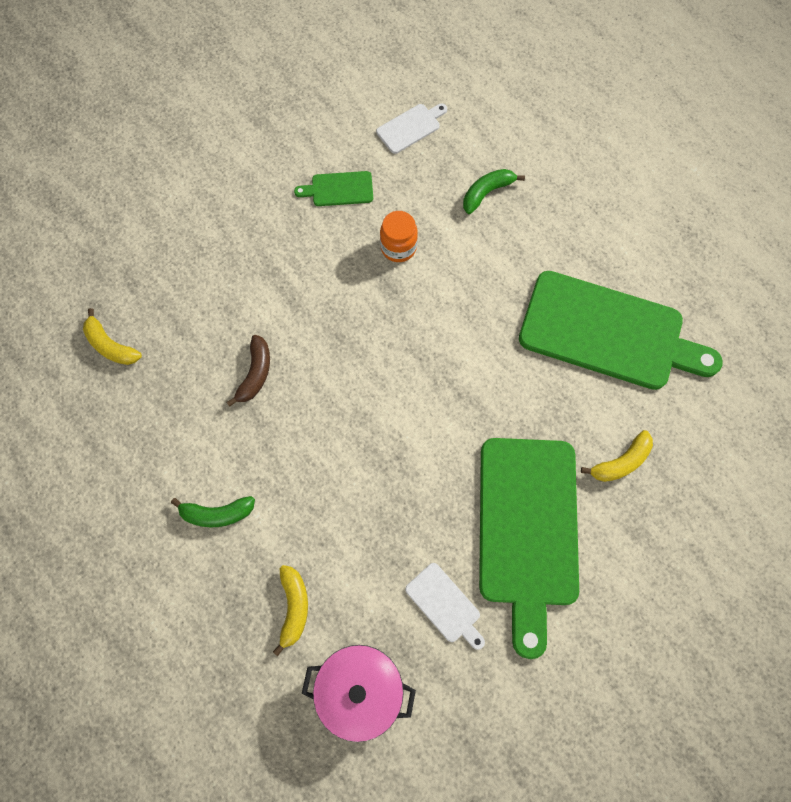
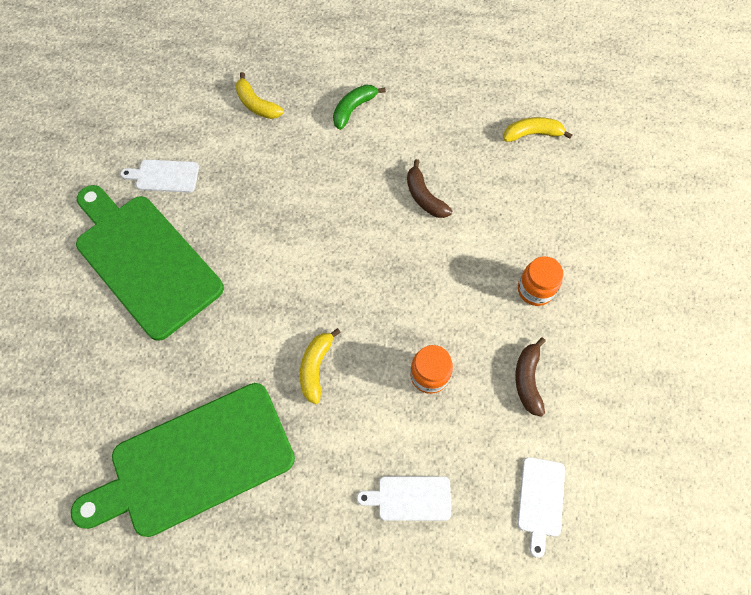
camera: 135 degrees right, 5 degrees down
(264, 235) = (535, 290): none -> orange jar
(339, 189) = (528, 380): green cutting board -> brown banana
(360, 688) = (179, 101): pink pot -> none
(486, 193) = (410, 498): green banana -> white cutting board
(620, 462) = (109, 363): yellow banana -> yellow banana (316, 368)

